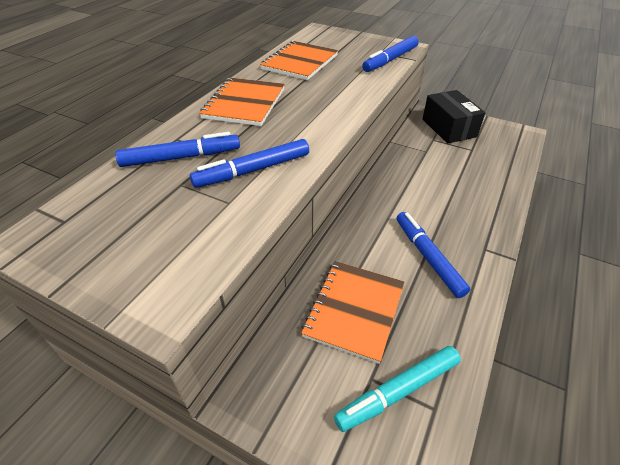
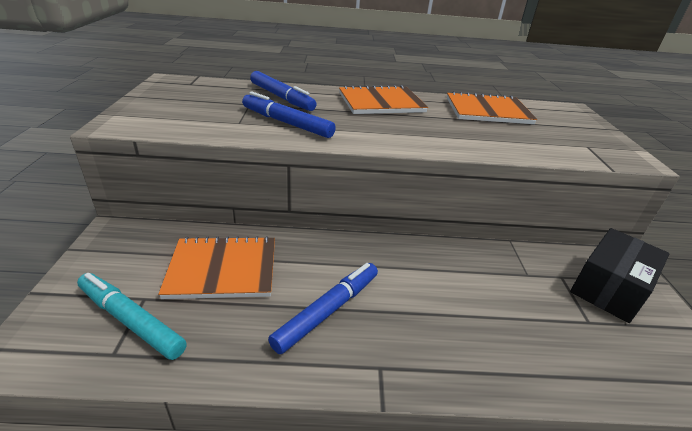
camera: 60 degrees right, 10 degrees down
(390, 60) = (580, 154): blue marker -> none

